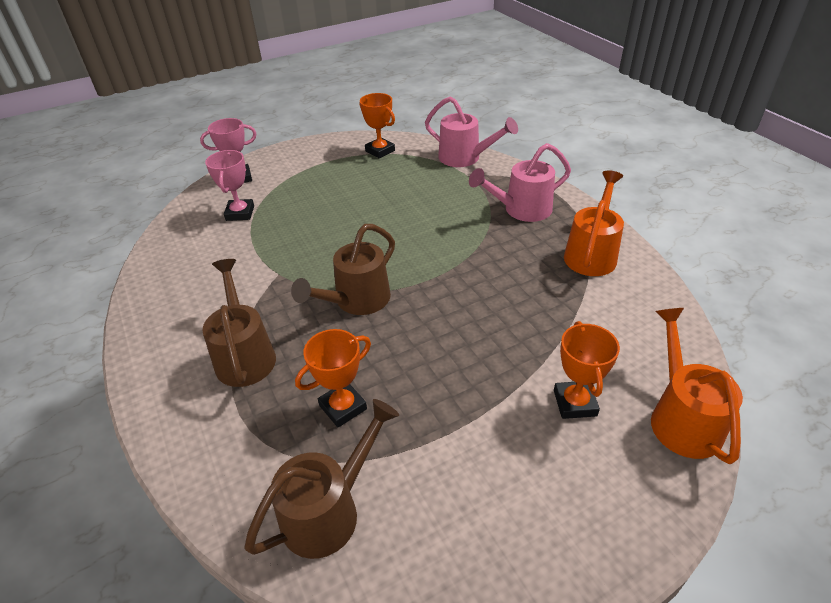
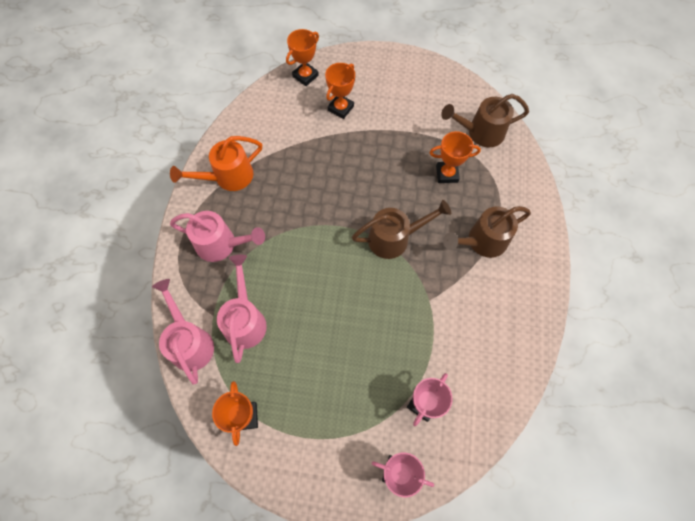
camera: 145 degrees left, 25 degrees up
(245, 354) = (482, 241): brown watering can -> brown watering can turned 45 degrees clockwise
(439, 185) = (245, 320): none -> pink watering can
(681, 417) = (305, 76): orange watering can -> orange trophy

